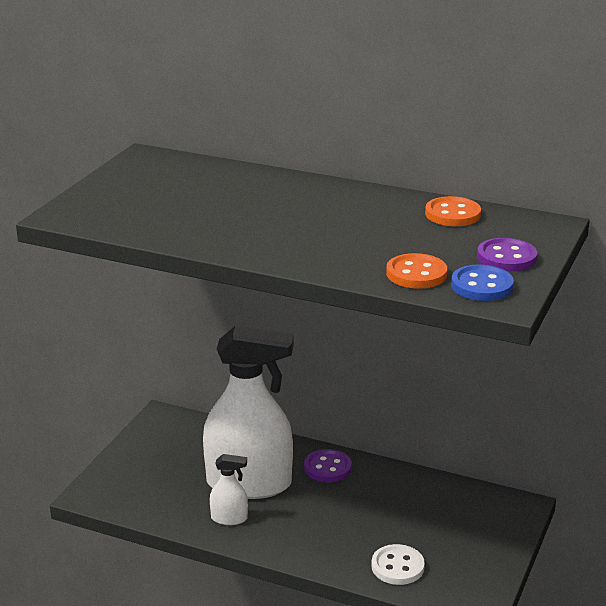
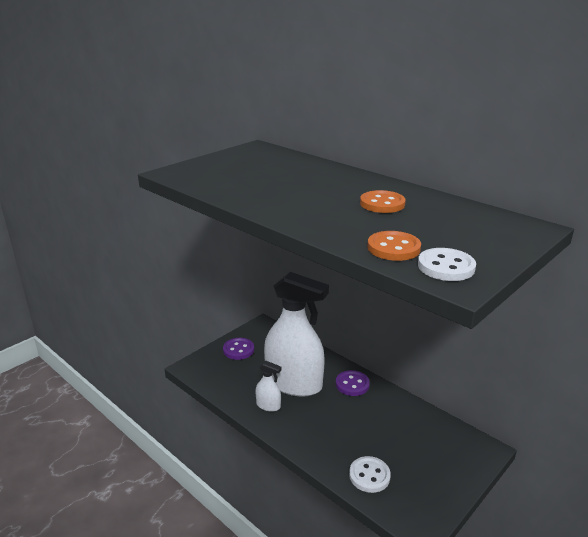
camera: 20 degrees right, 0 degrees up
(452, 214) = (452, 209): orange button -> orange button (382, 204)
(482, 286) = (446, 267): blue button -> white button
(506, 257) = (481, 247): purple button -> purple button (238, 350)

